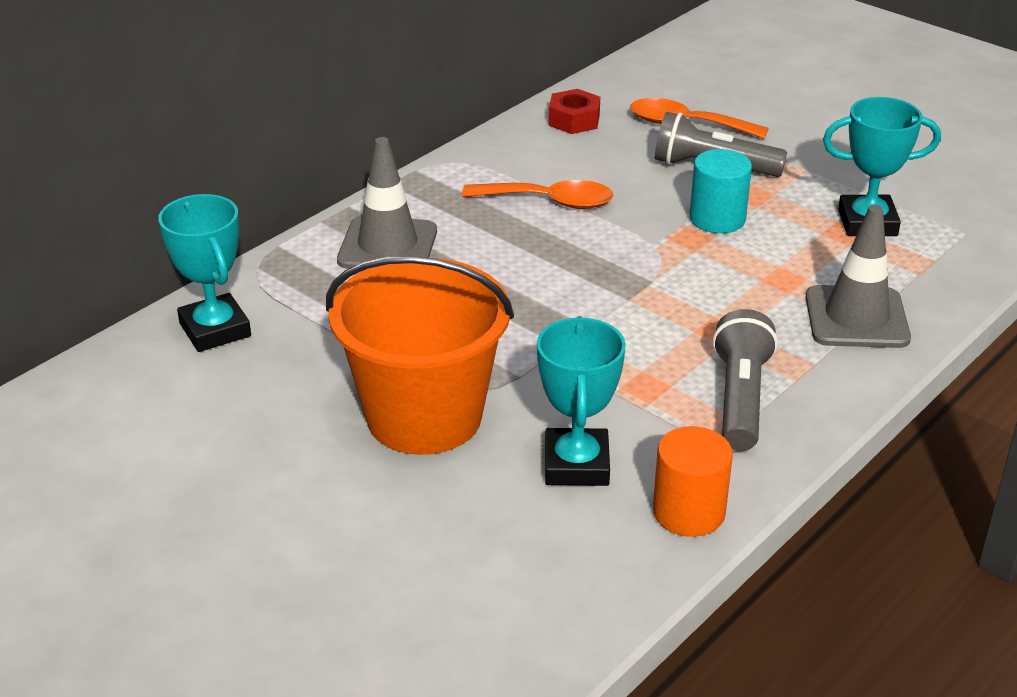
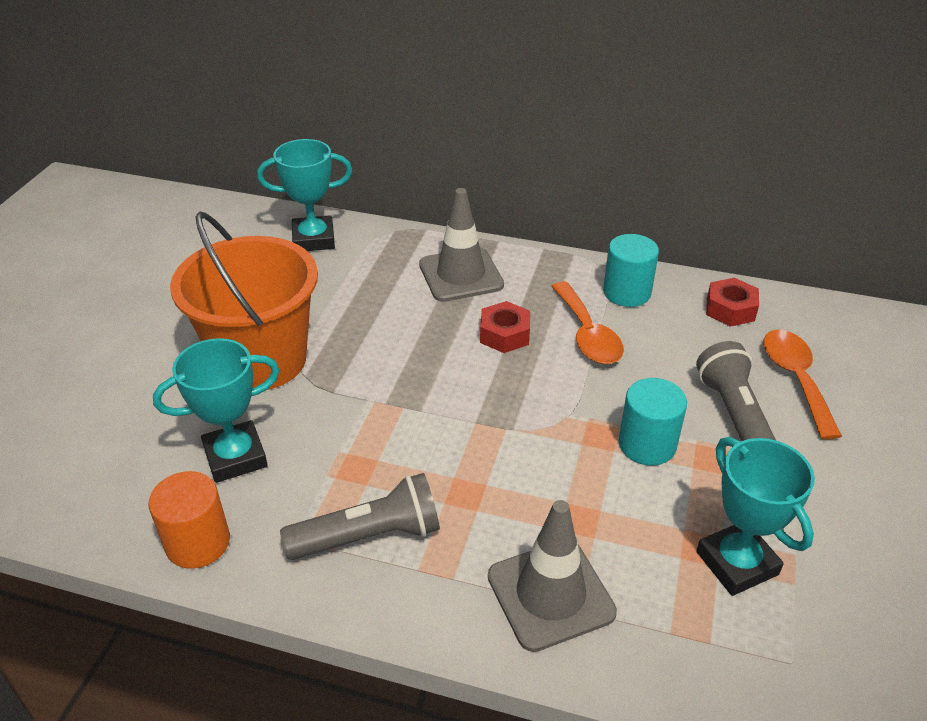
camera: 65 degrees right, 5 degrees up
(215, 330) = (313, 239): turquoise trophy -> turquoise trophy turned 45 degrees clockwise
(504, 161) = (626, 292): none -> turquoise cylinder
(511, 247) = (504, 334): none -> red nut

